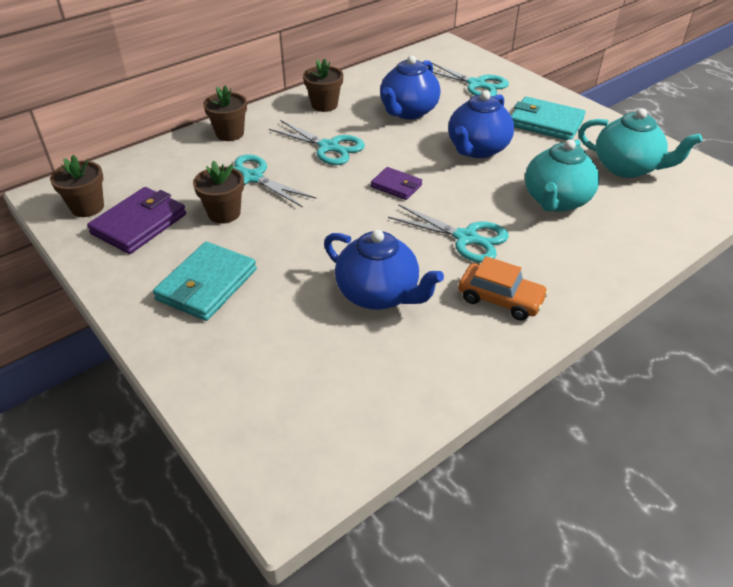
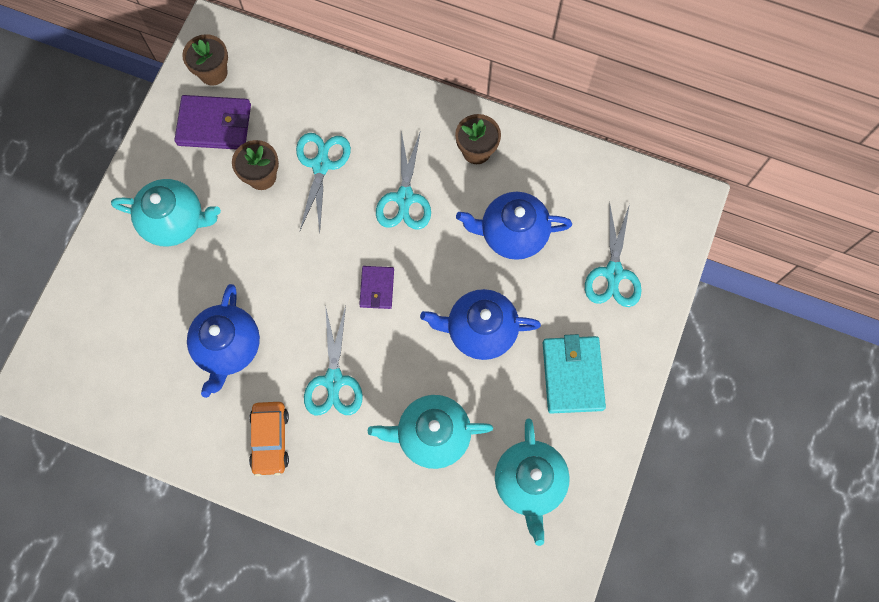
camera: 60 degrees right, 30 degrees up
(207, 285) = (175, 221): turquoise wallet -> turquoise teapot
(230, 133) = (376, 102): brown flower pot -> none

